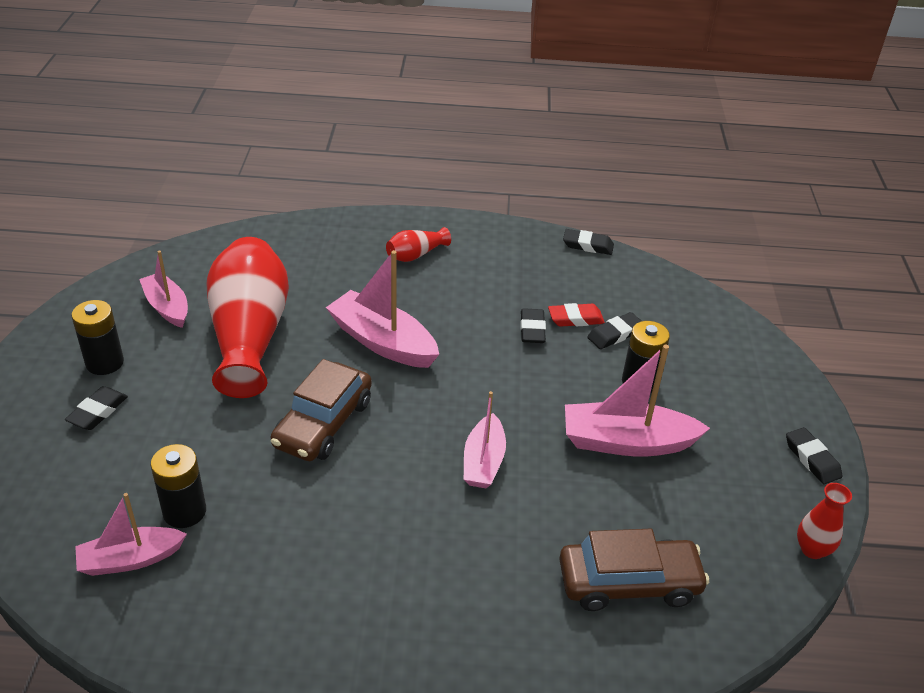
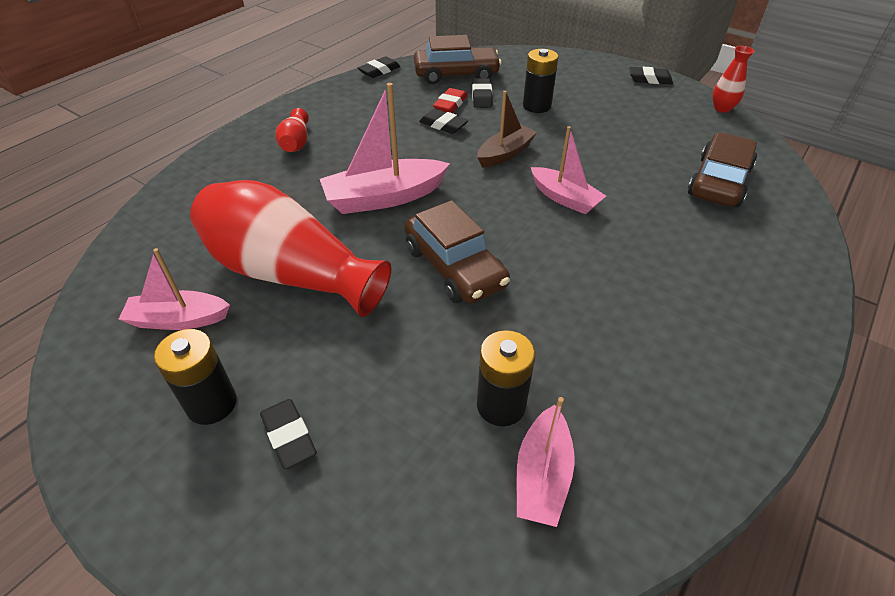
camera: 55 degrees left, 5 degrees up
(522, 391) = (505, 154): none -> brown boat
(626, 442) = (589, 132): pink boat -> none
(640, 299) = (456, 74): none -> brown car

